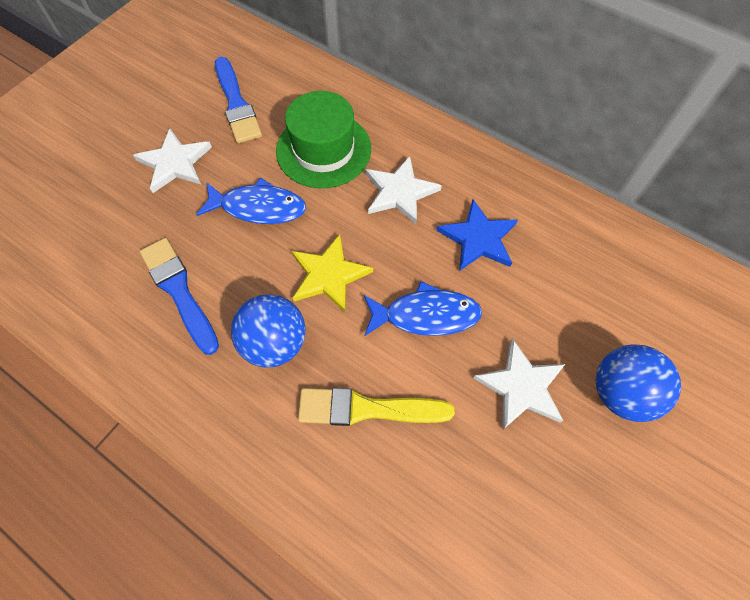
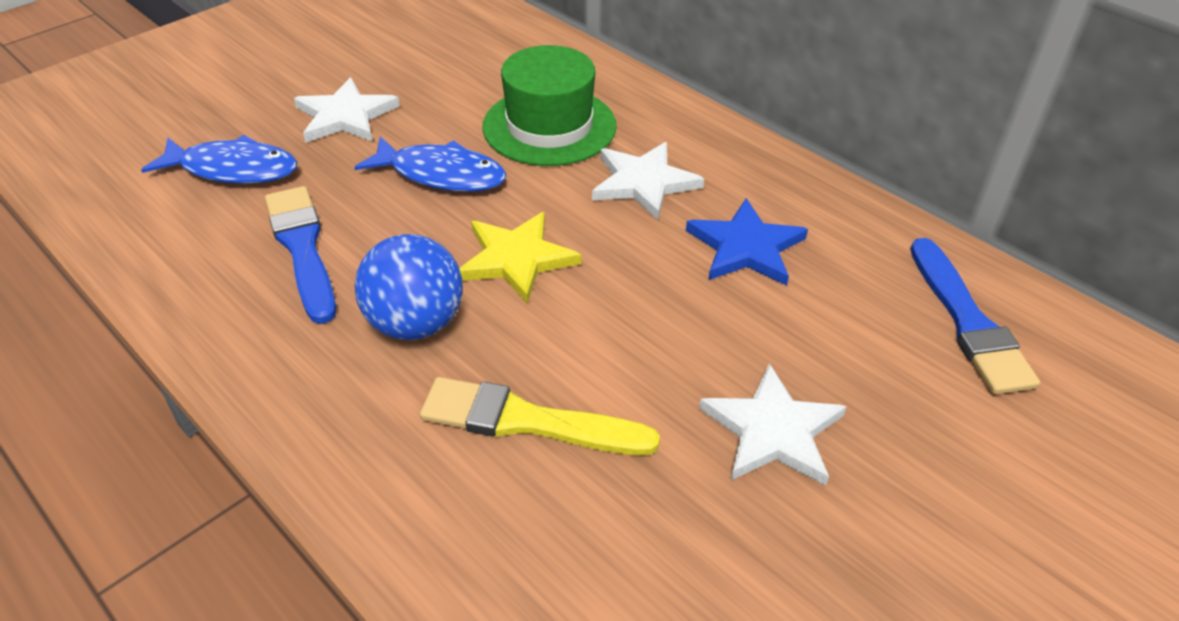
camera: 10 degrees right, 20 degrees down
(237, 104) = (447, 68): blue brush -> blue brush (968, 322)
(425, 315) = (645, 323): blue fish -> blue fish (232, 169)
(620, 392) = (932, 462): blue ball -> none

